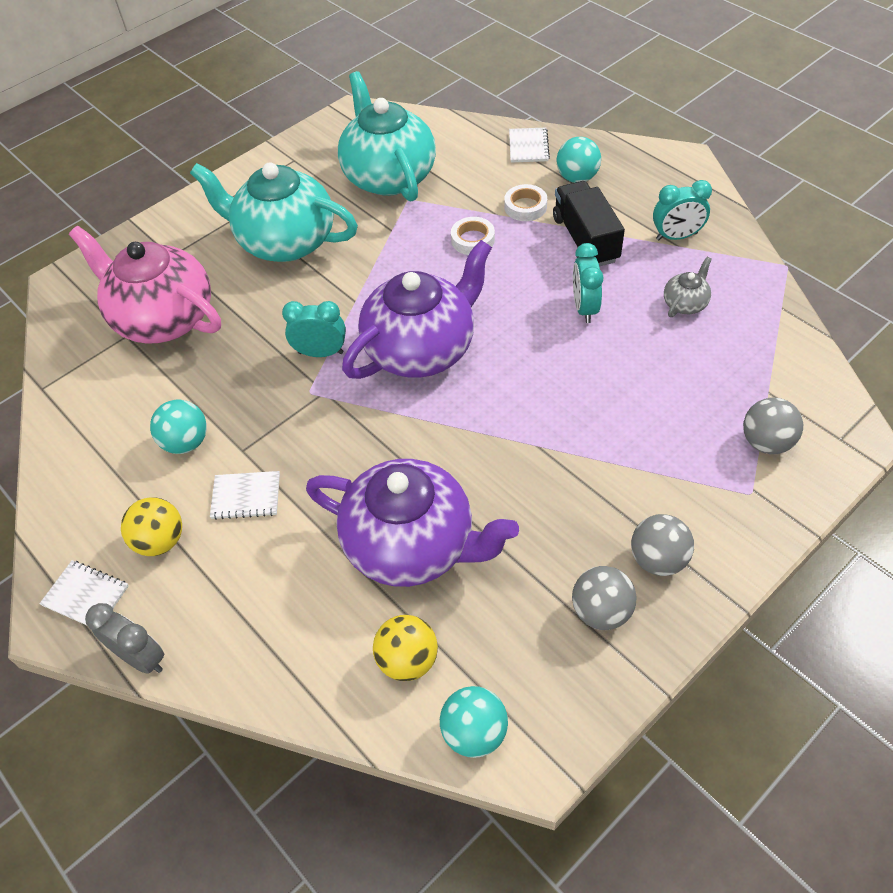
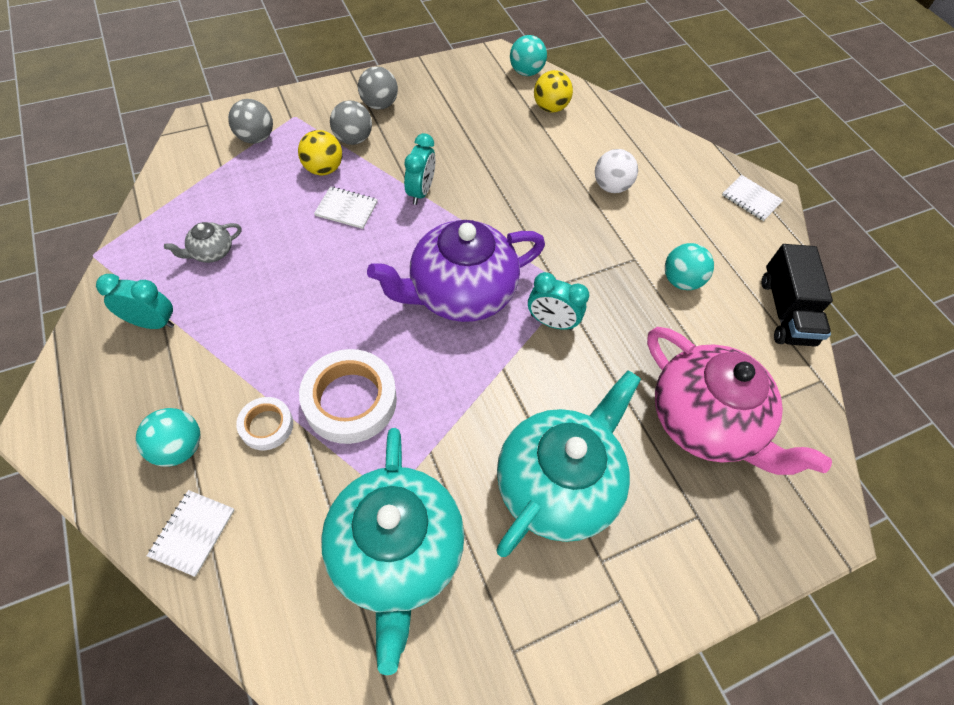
camera: 170 degrees left, 5 degrees up
(141, 658) = (710, 156): grey clock -> none
(160, 541) = (700, 215): yellow ball -> yellow ball (323, 169)
(246, 496) = (635, 224): white notebook -> white notebook (346, 209)
(285, 241) = (557, 484): turquoise teapot -> turquoise teapot turned 90 degrees counterclockwise
(285, 542) = (611, 186): none -> white ball
(412, 545) = (526, 158): purple teapot -> none
(472, 240) = (350, 400): white tape -> white tape, size x1.83
(584, 308) = (297, 280): turquoise clock -> turquoise clock (420, 192)
(585, 239) = (239, 354): black truck -> black truck (785, 311)
(601, 611) = (429, 94): grey ball -> grey ball (353, 139)

